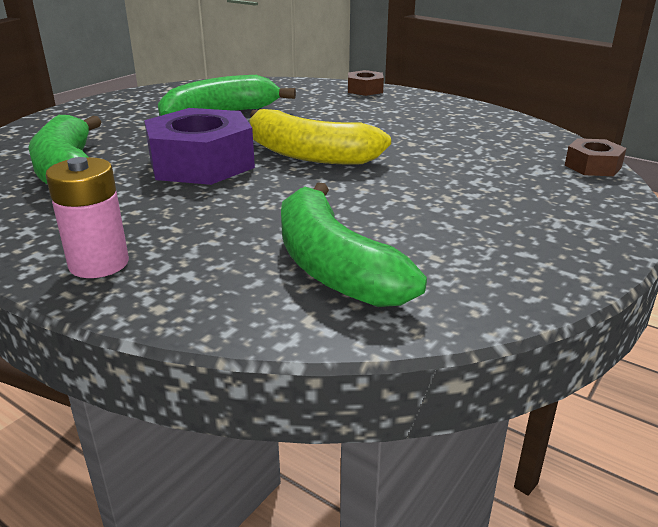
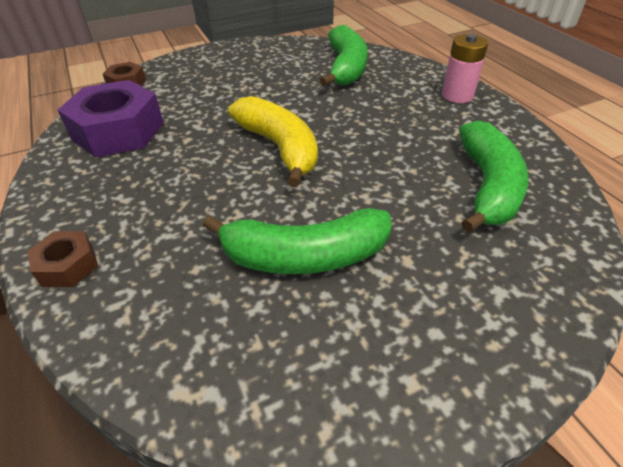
camera: 150 degrees left, 15 degrees up
(201, 163) = (371, 163): purple nut -> purple nut (118, 131)

